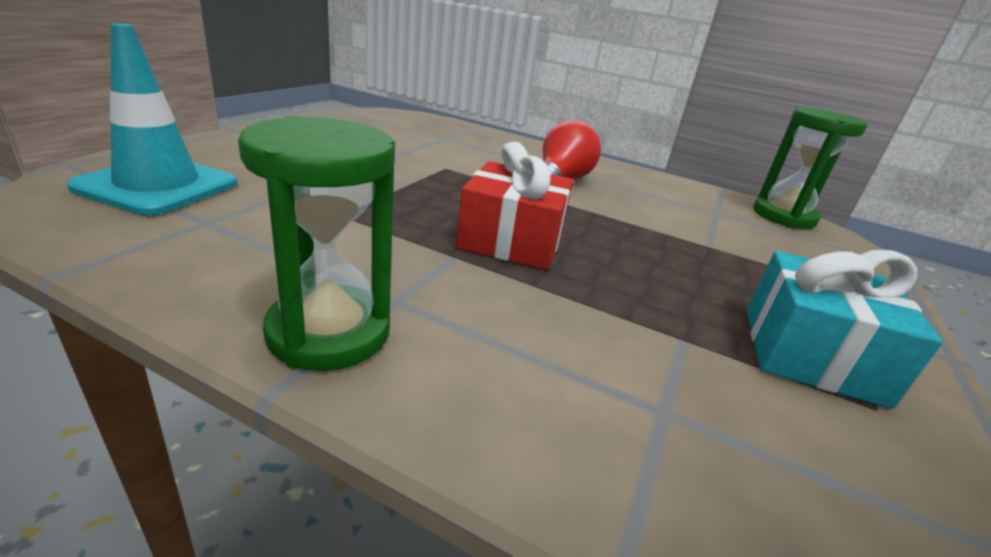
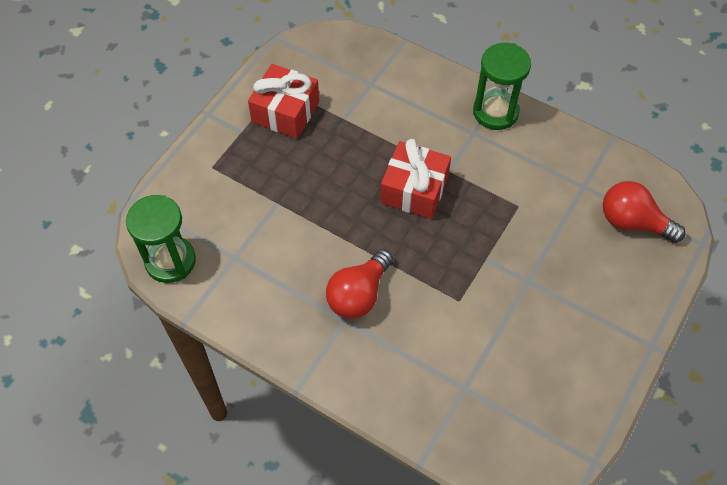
camera: 170 degrees left, 30 degrees up
(158, 186) = (633, 222): turquoise traffic cone -> red light bulb
(810, 354) = (285, 112): turquoise gift -> red gift

